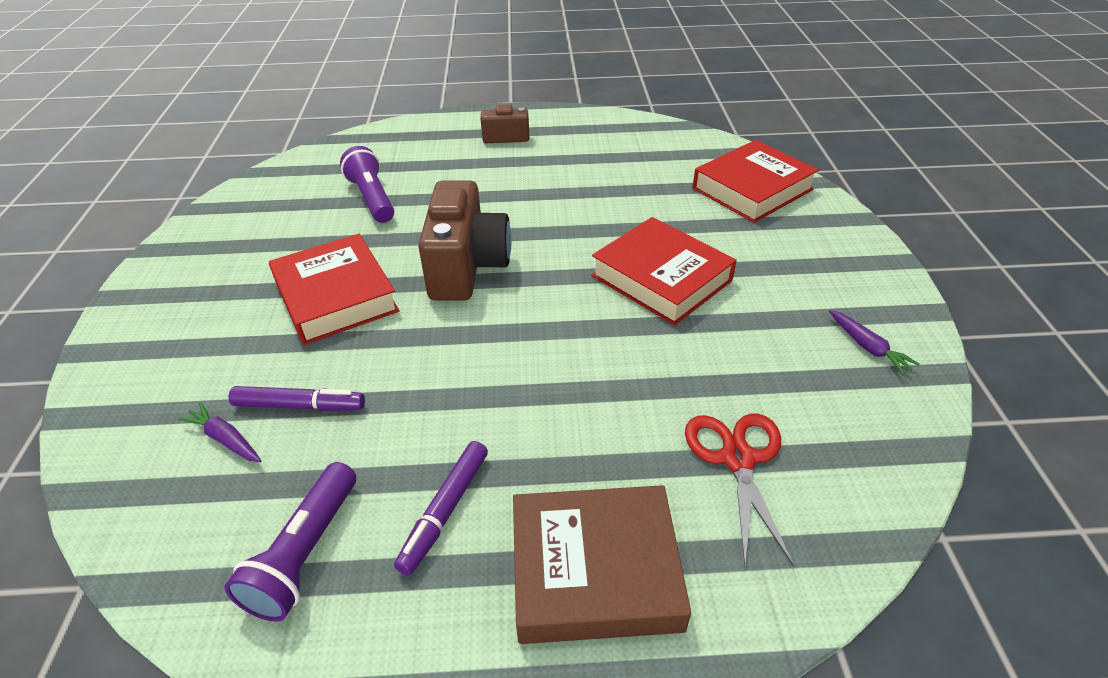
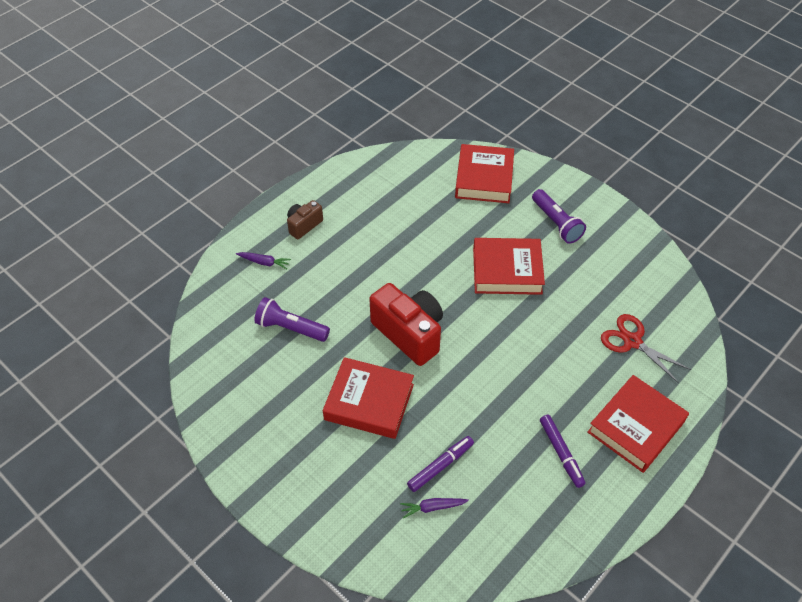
camera: 45 degrees left, 10 degrees up
(305, 553) = (535, 514): purple flashlight -> purple flashlight (556, 223)
(467, 267) = (409, 333): brown camera -> red camera
(595, 570) = (636, 427): brown book -> red book
(867, 347) = (624, 248): purple carrot -> purple carrot (264, 262)

